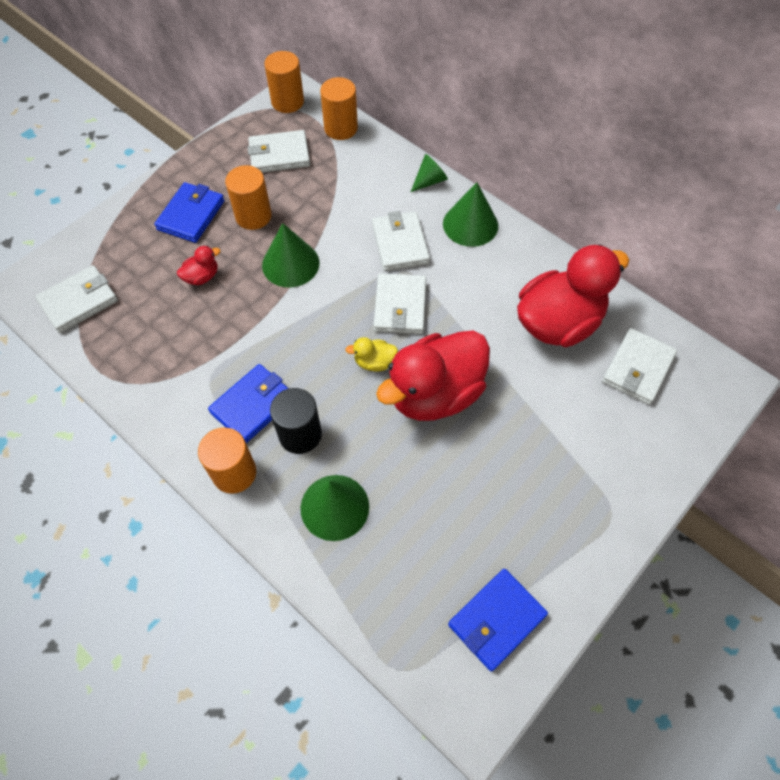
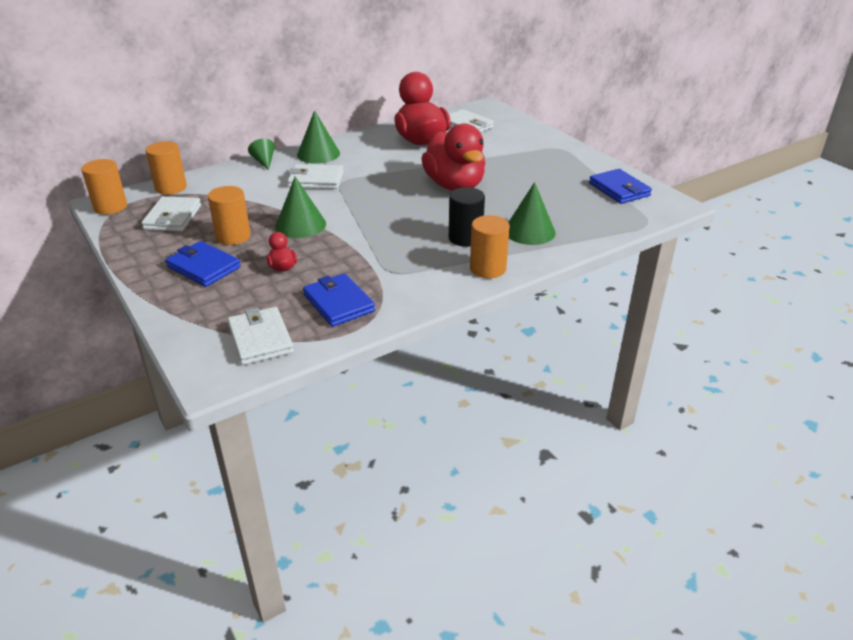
camera: 75 degrees left, 25 degrees down
(253, 405) = (430, 255): blue wallet -> blue wallet (338, 303)
(374, 362) = (417, 203): yellow duck -> none
(400, 306) = (374, 187): white wallet -> none

